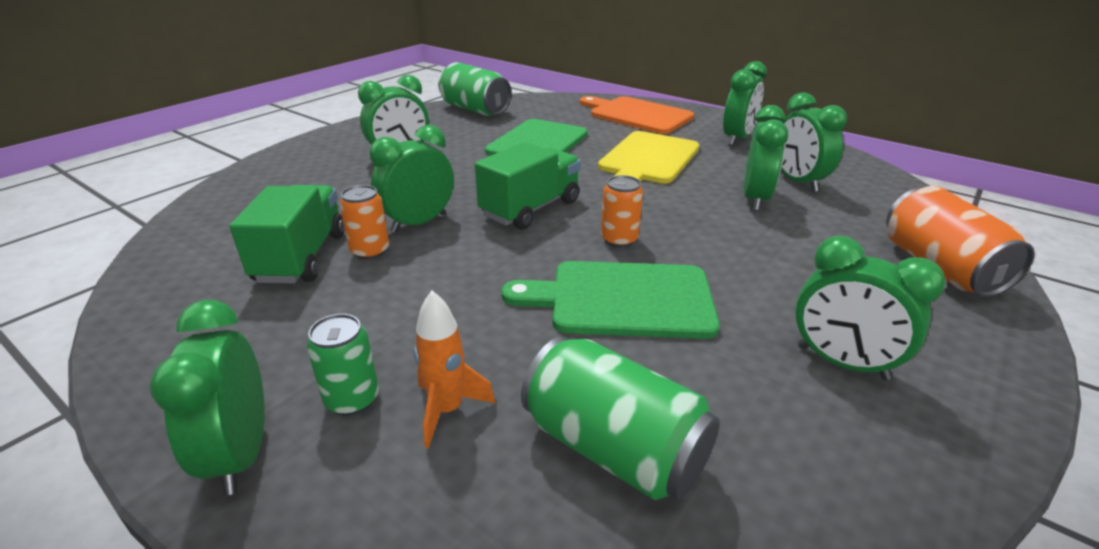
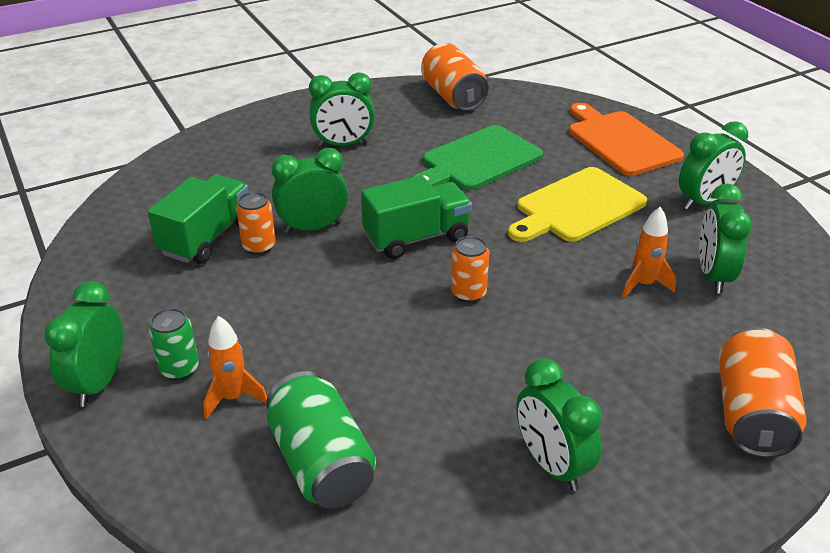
camera: 25 degrees right, 5 degrees up
(475, 109) = (453, 96): green can -> orange can
(622, 299) = (422, 352): green cutting board -> none
(755, 199) = (643, 284): green clock -> orange rocket

